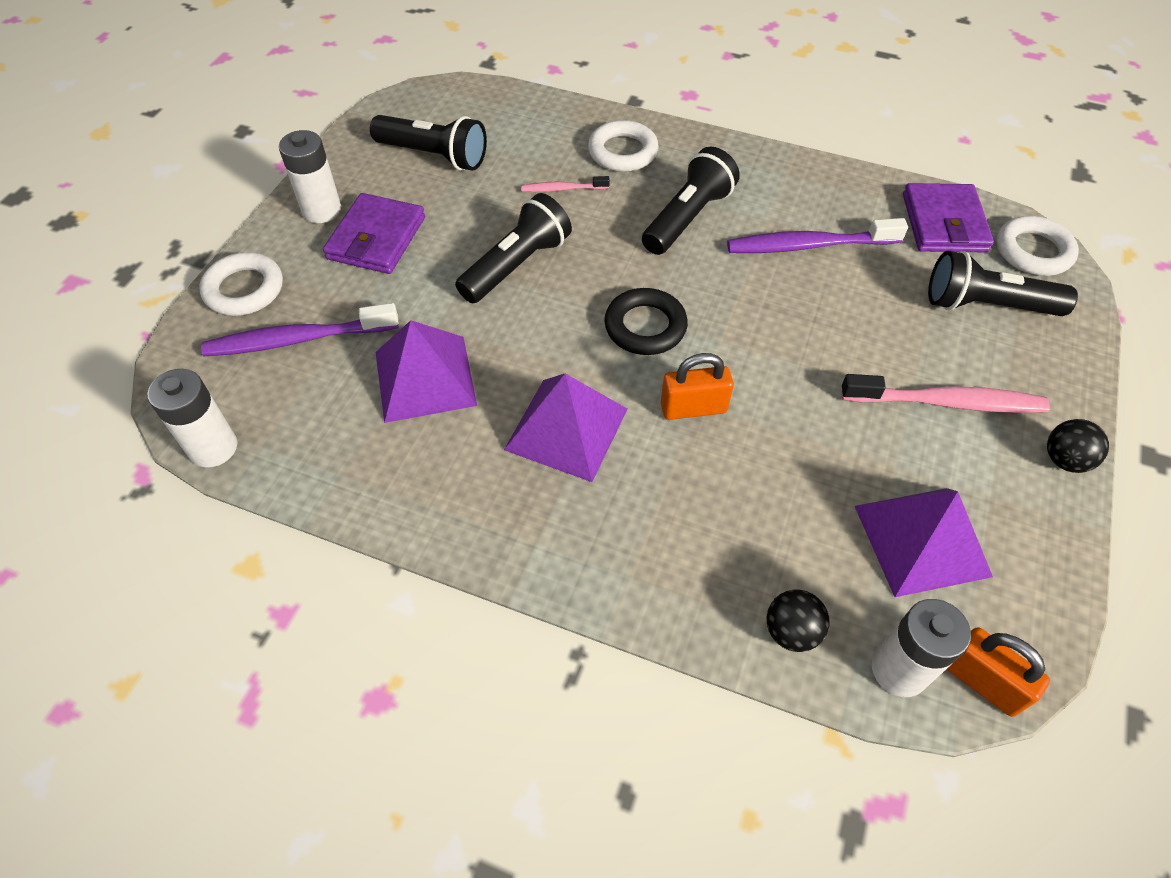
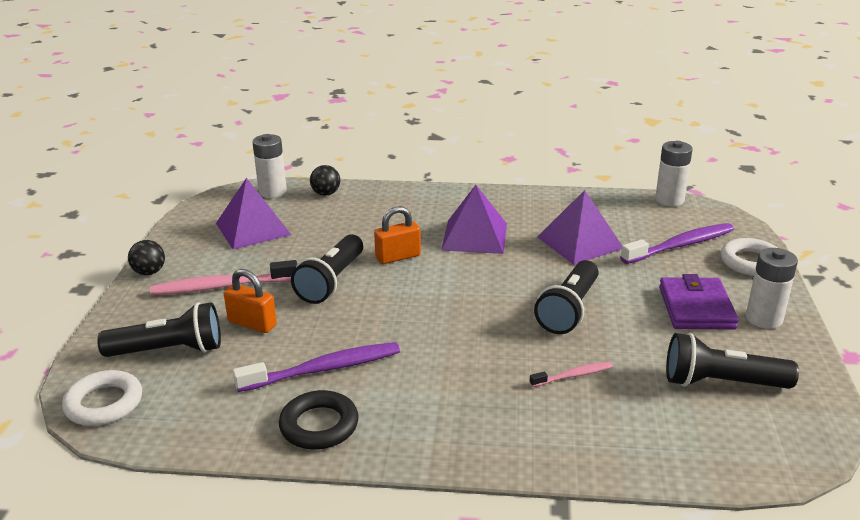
camera: 165 degrees right, 25 degrees down
(622, 152) = (536, 426): white ring -> none
(645, 326) = (447, 291): black ring -> black ring (319, 425)
(687, 218) = (442, 372): black flashlight -> black flashlight (331, 281)
(944, 223) = (186, 415): purple wallet -> none
(982, 682) = (232, 194): orange padlock -> orange padlock (252, 324)

